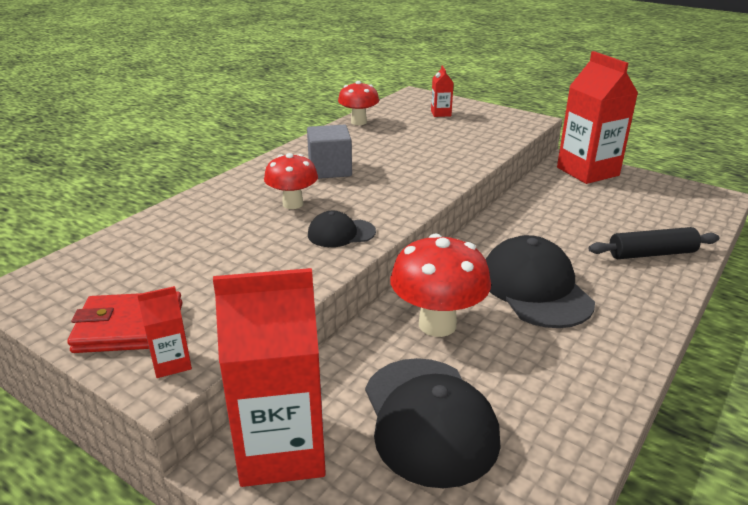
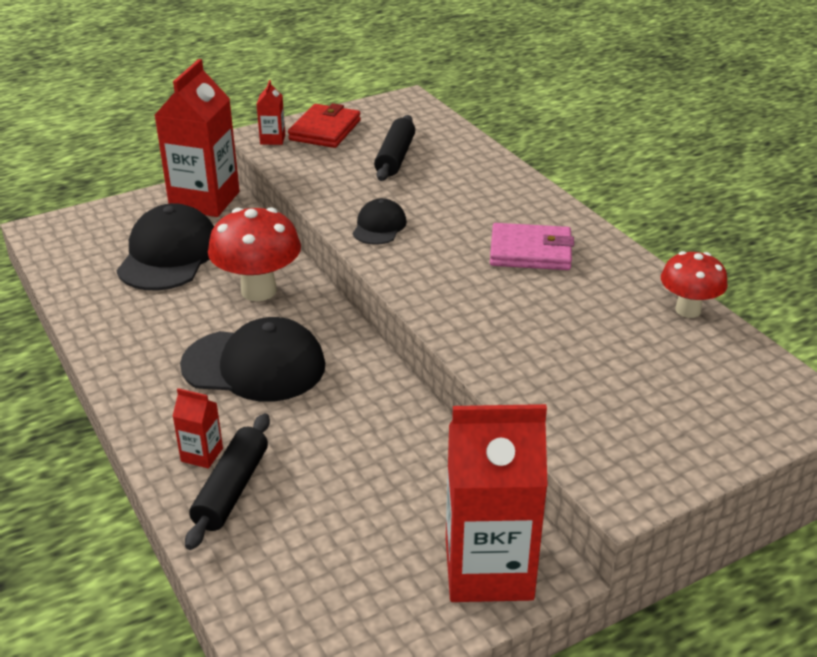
camera: 115 degrees right, 5 degrees up
(191, 259) = (395, 157): none -> black rolling pin
(293, 204) = (459, 214): red mushroom -> none
(330, 169) = (530, 252): grey cube -> pink wallet
(429, 420) = (169, 255): black cap -> black cap turned 90 degrees clockwise
(441, 113) = (697, 400): red carton -> red carton (202, 455)

